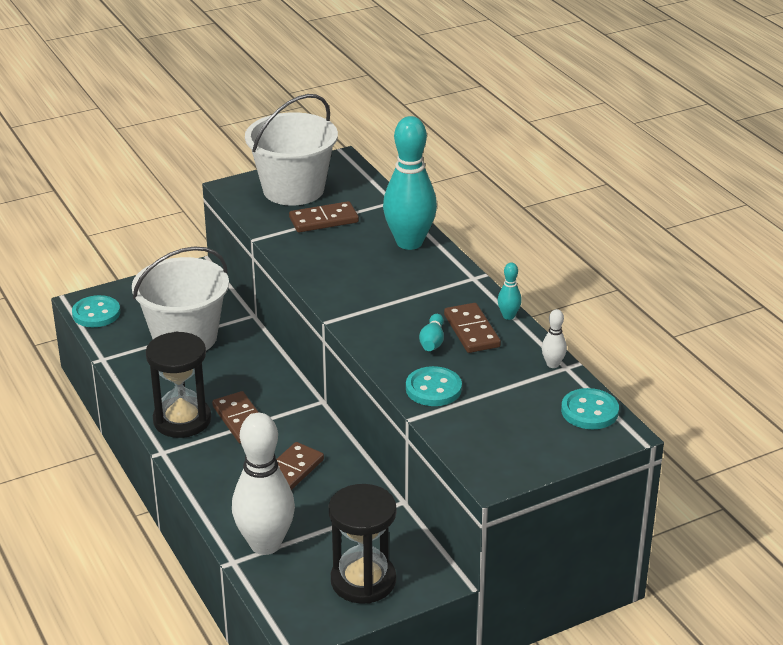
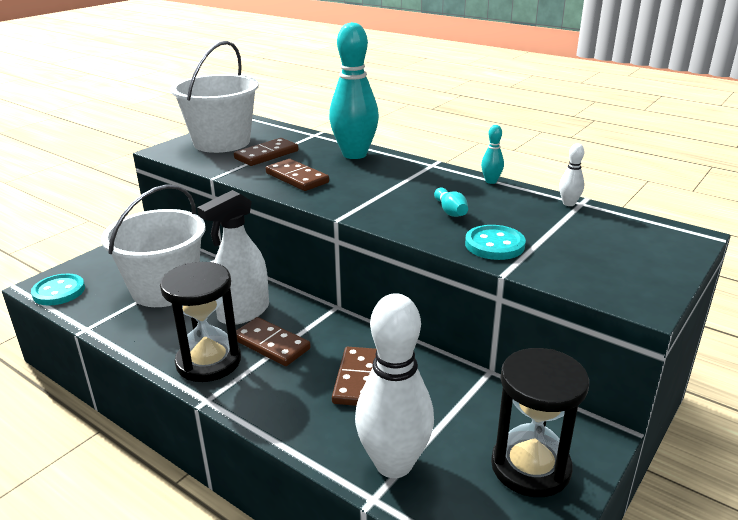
camera: 25 degrees left, 5 degrees down
(237, 382) = (243, 312): none -> white spray bottle
(472, 331) = (474, 197): brown domino -> brown domino (297, 178)
(589, 411) = (644, 228): turquoise button -> none

